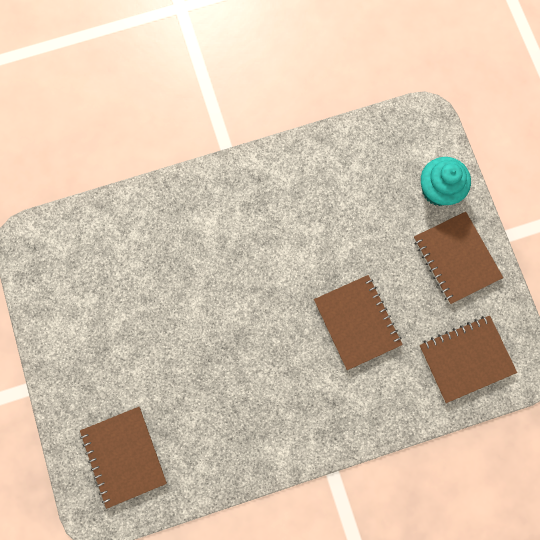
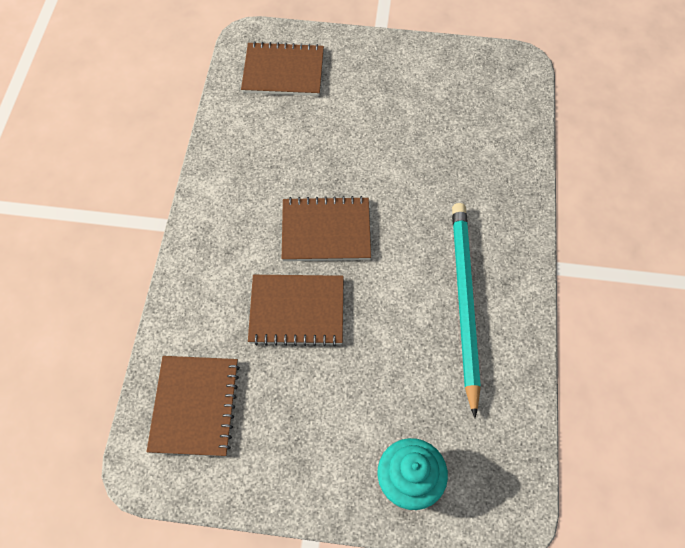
camera: 115 degrees right, 15 degrees down
(290, 203) = (464, 302): none -> turquoise pencil
(456, 258) = (313, 457): brown notebook -> brown notebook (326, 231)

